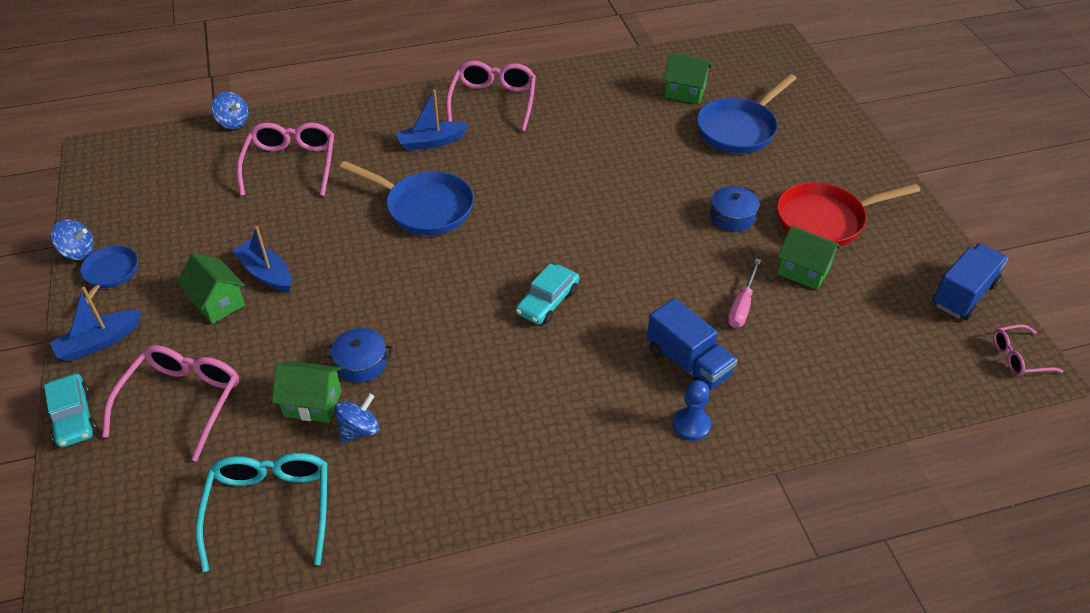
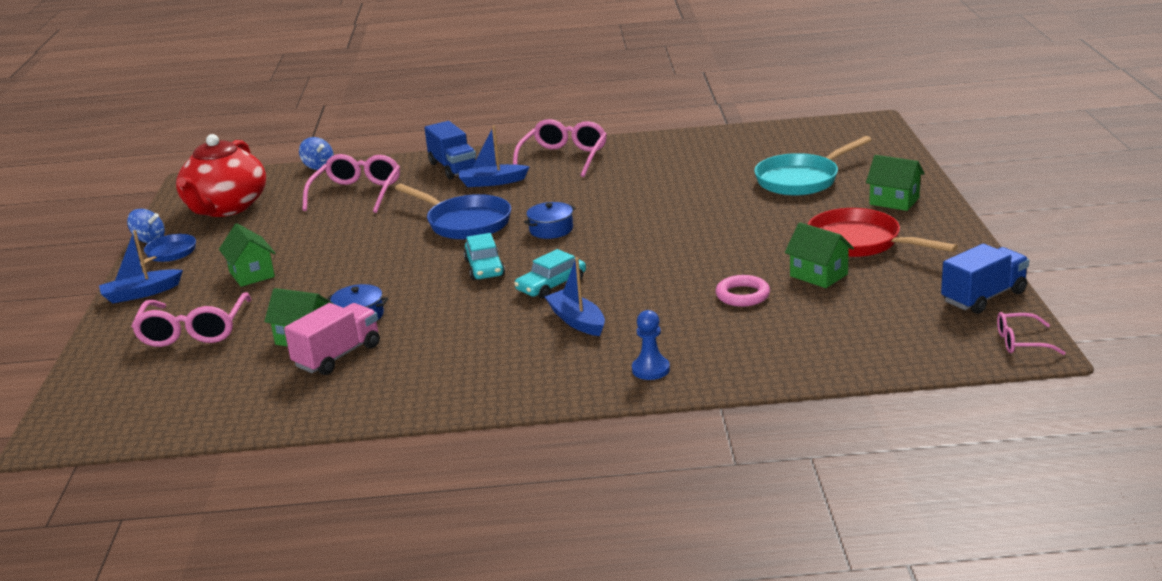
camera: 15 degrees right, 20 degrees down
(73, 417) = (99, 335): turquoise car -> turquoise car (484, 268)
(150, 194) = (226, 208): none -> red teapot
(182, 401) = (193, 331): pink glasses -> pink glasses turned 150 degrees clockwise
(266, 273) = (302, 258): blue boat -> blue boat (577, 321)
(270, 508) = (237, 398): turquoise glasses -> none
(359, 430) = (338, 356): blue spinning top -> pink truck
(685, 92) = (758, 154): green house -> green house (894, 201)
(688, 363) = (668, 330): blue truck -> blue truck (453, 168)
(732, 217) = (763, 237): blue pot -> blue pot (551, 230)
(739, 129) = (801, 180): blue pan -> turquoise pan
(742, 305) = (742, 295): pink screwdriver -> pink ring
(825, 220) = (860, 242): red pan -> red pan turned 45 degrees clockwise

